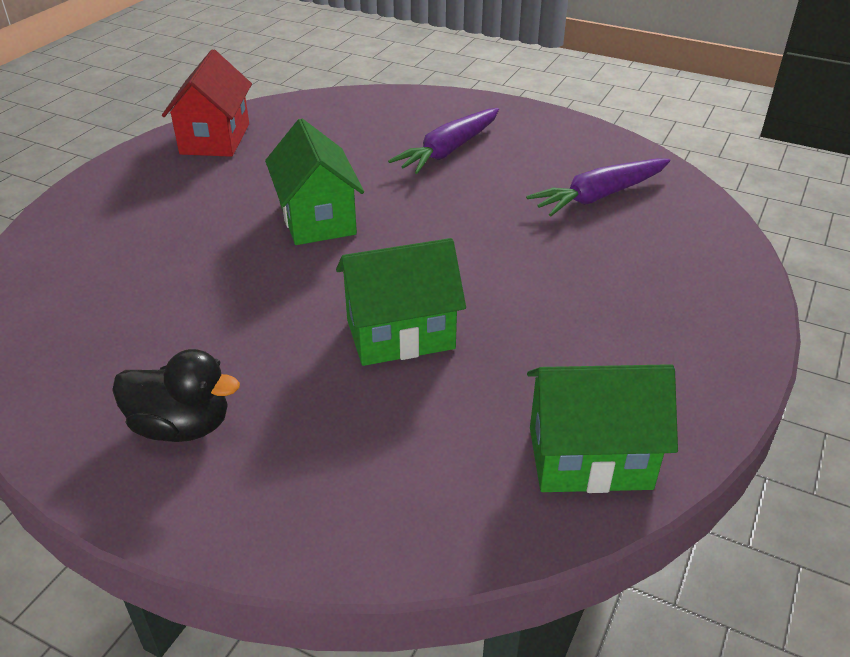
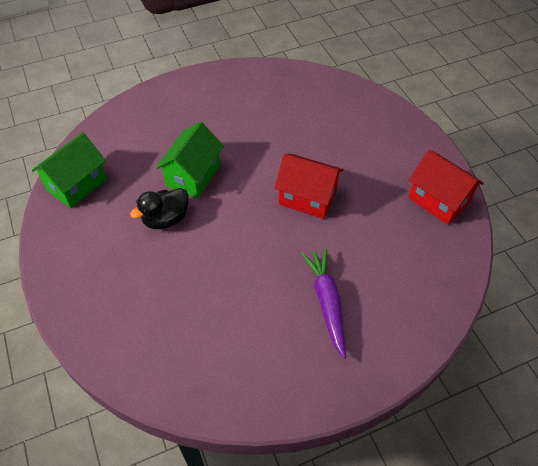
camera: 130 degrees right, 15 degrees up
(182, 426) = (212, 98): black duck -> black duck (166, 219)
(317, 219) = (307, 198): green house -> red house
(599, 196) = (205, 338): purple carrot -> none

